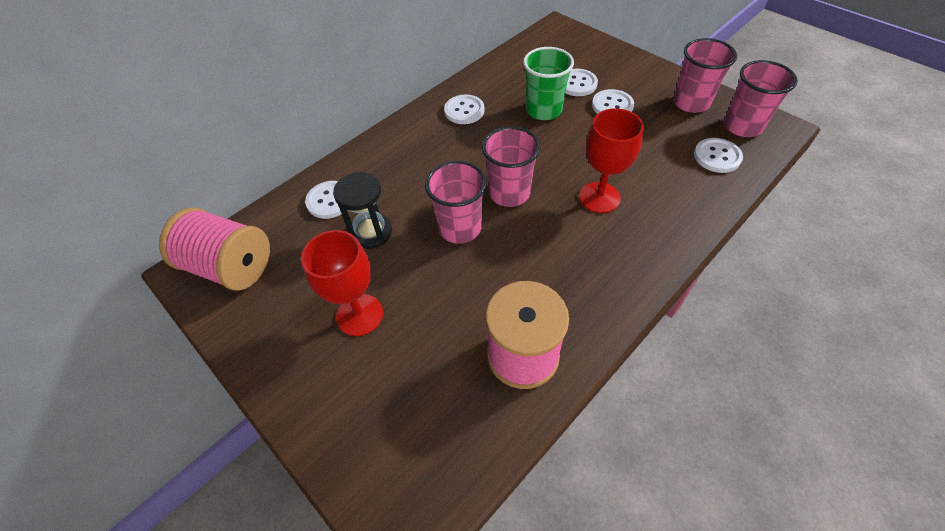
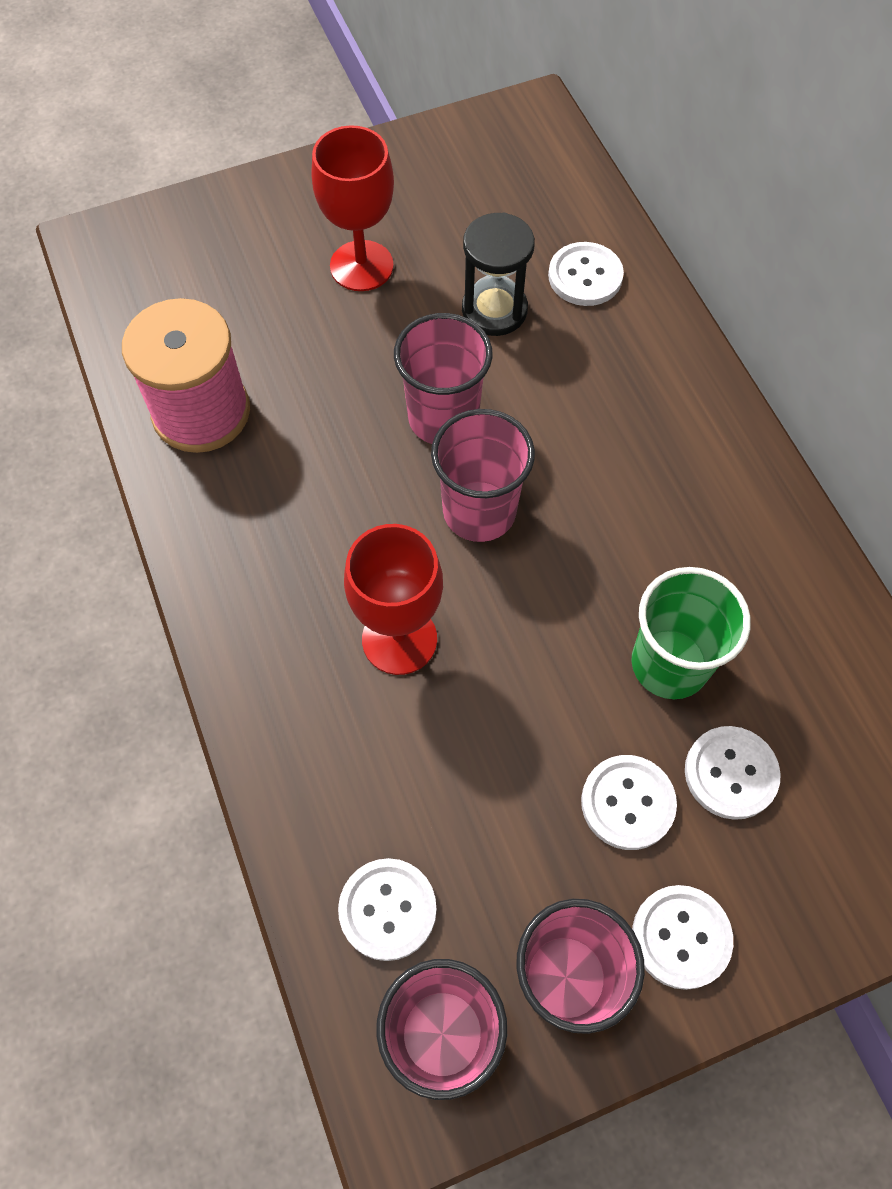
camera: 110 degrees right, 10 degrees up
(231, 267) = (515, 154): pink spool -> none
(464, 111) = (727, 525): white button -> white button (681, 937)

